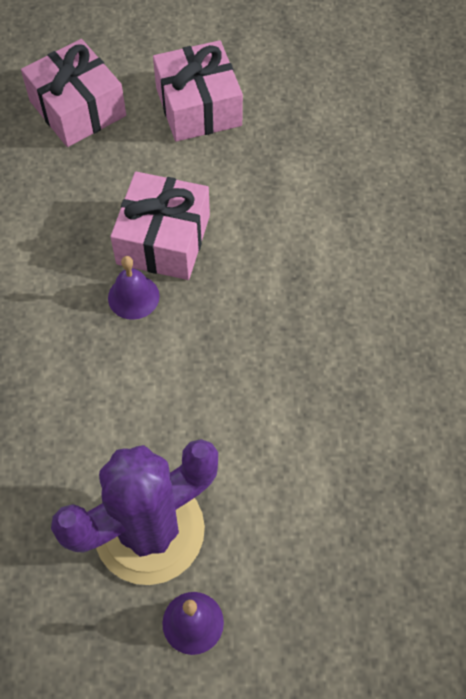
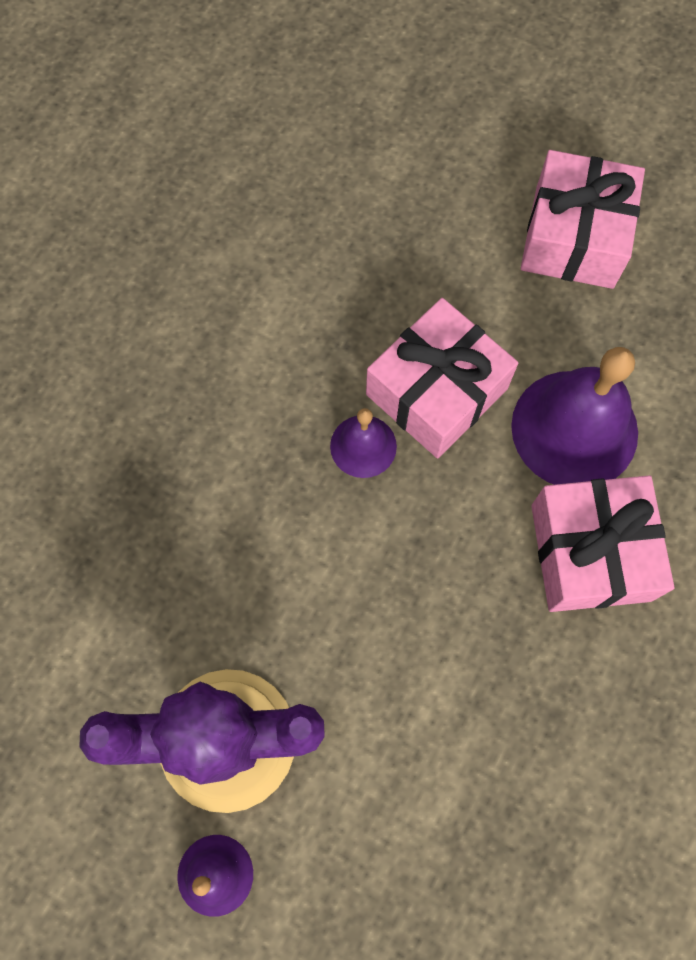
camera: 30 degrees right, 10 degrees up
(77, 108) = (429, 169): pink gift -> pink gift (590, 552)
(267, 219) = (574, 429): none -> purple bell

